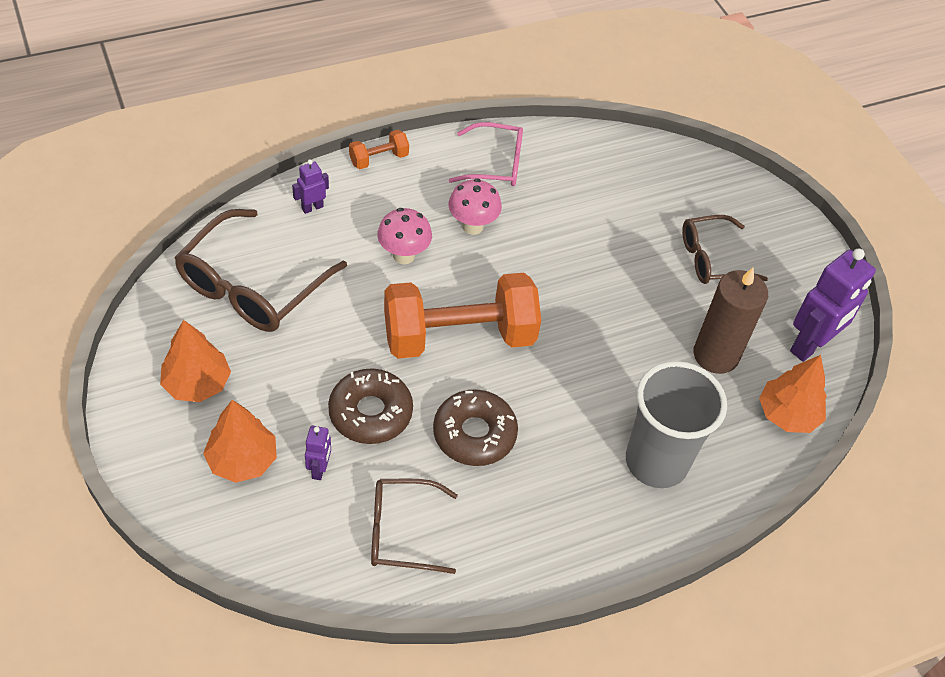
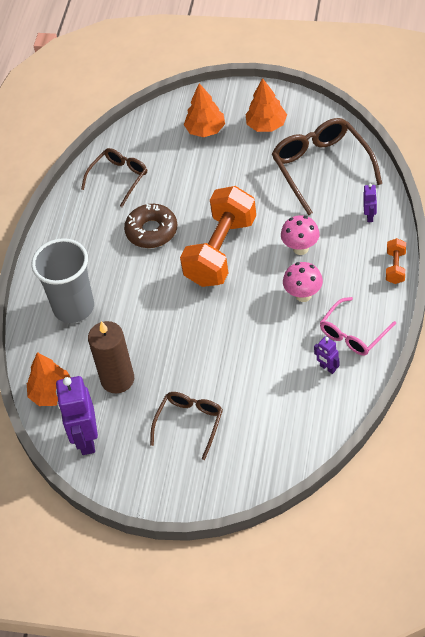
camera: 135 degrees right, 0 degrees up
(319, 469) = (178, 158): purple robot -> purple robot (327, 368)
(370, 413) = (197, 191): brown donut -> none

